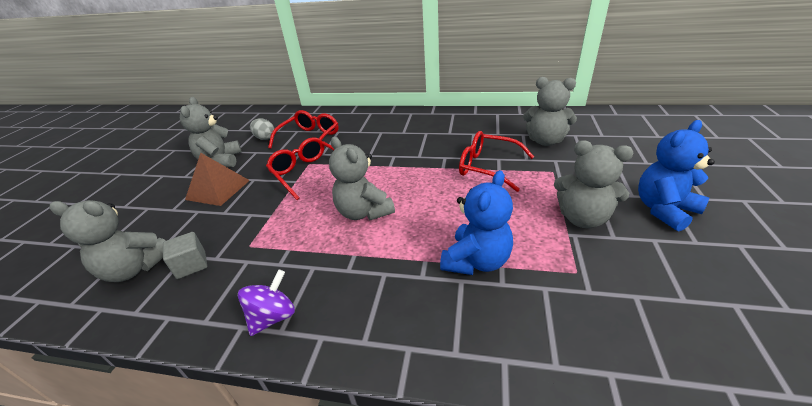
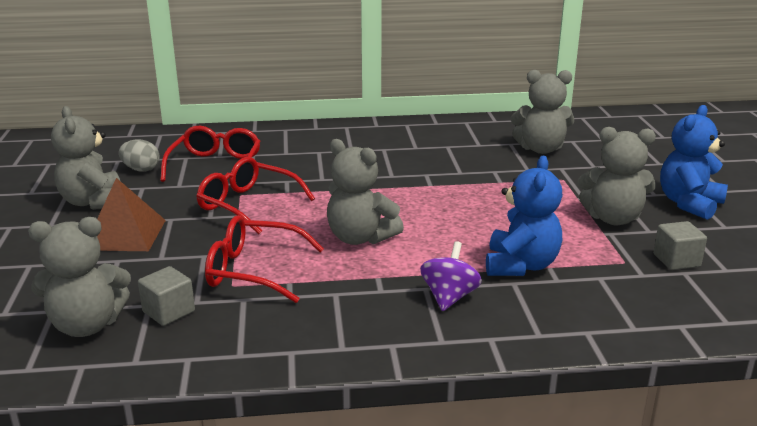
camera: 20 degrees left, 10 degrees down
(273, 317) = (323, 338): purple spinning top -> purple spinning top (449, 297)
(487, 167) = (486, 180): red glasses -> red glasses (253, 271)
(631, 278) = (676, 260): none -> grey cube

